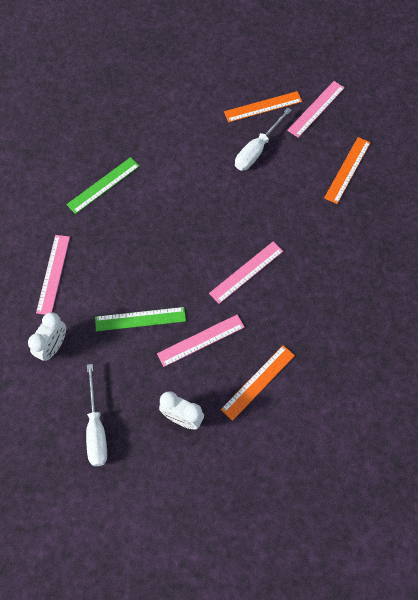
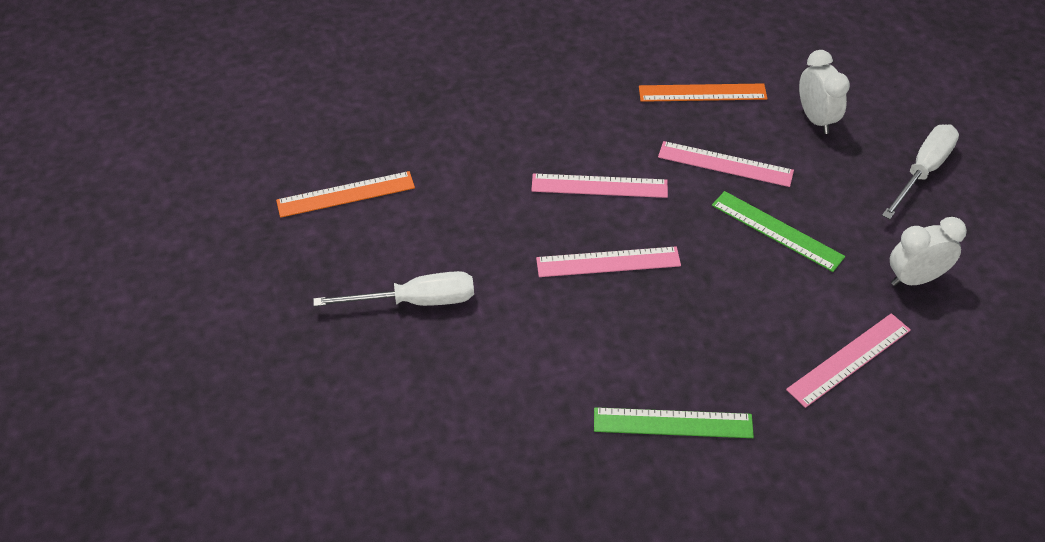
camera: 135 degrees left, 15 degrees down
(263, 107) = (332, 349): orange ruler -> none
(316, 109) = (274, 289): pink ruler -> pink ruler (608, 262)

